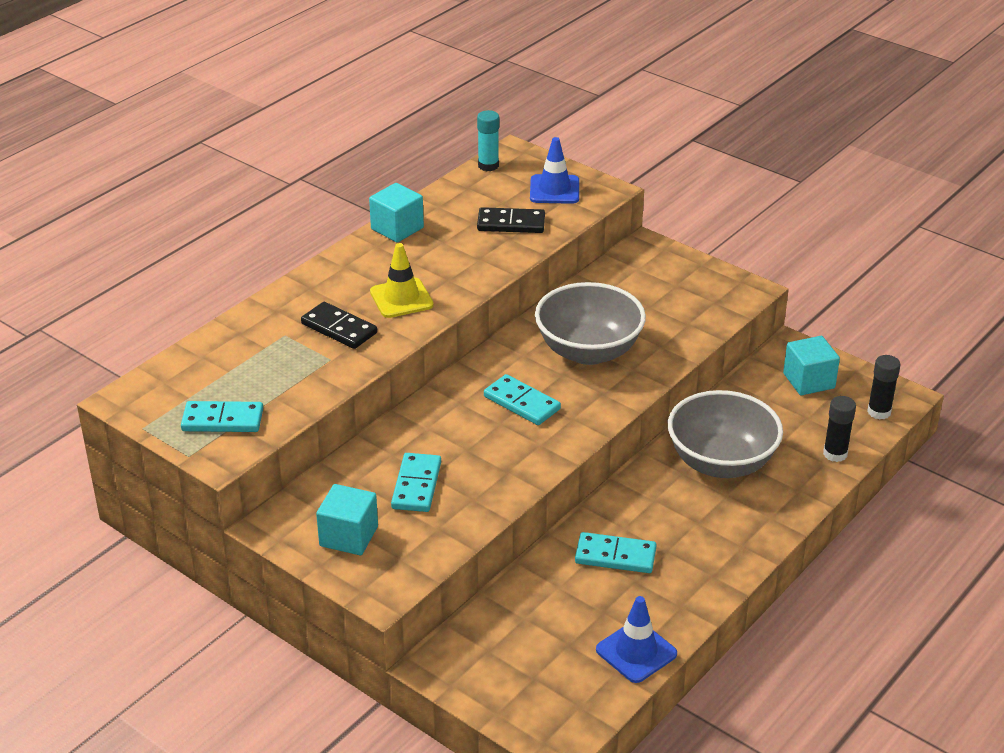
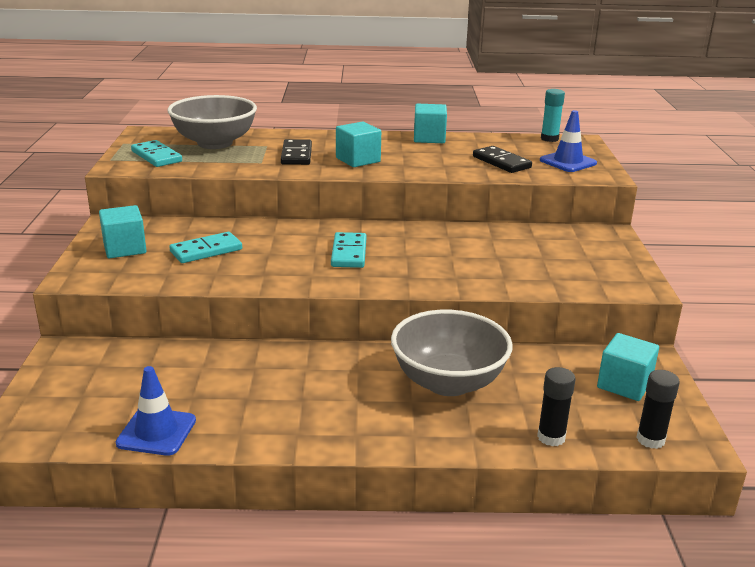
camera: 50 degrees right, 10 degrees down
(401, 298) = (358, 160): yellow traffic cone -> turquoise cube
(588, 351) = (447, 255): grey bowl -> grey bowl (215, 143)
(615, 556) = (267, 377): turquoise domino -> none

